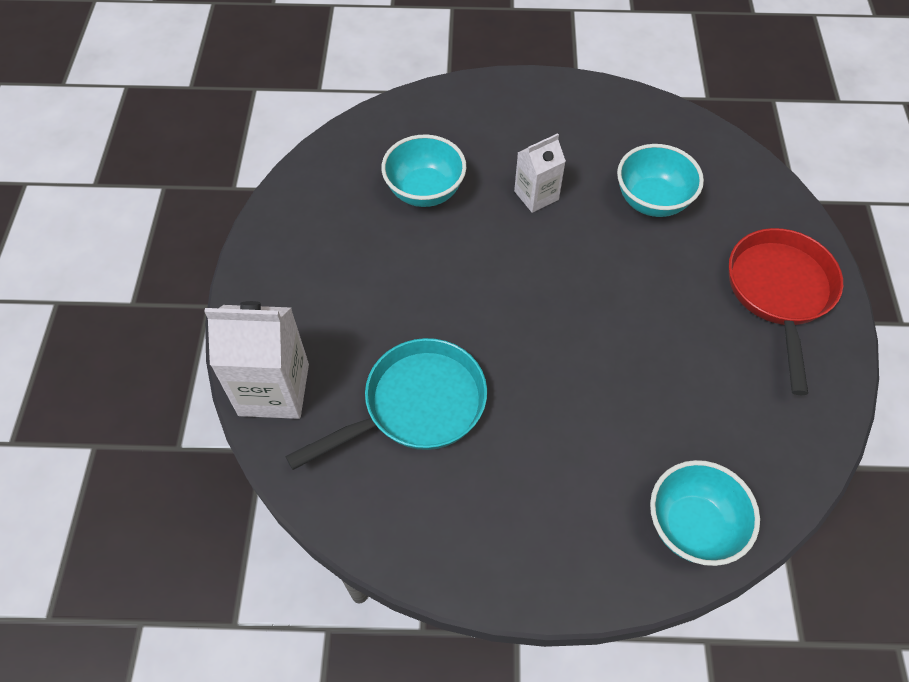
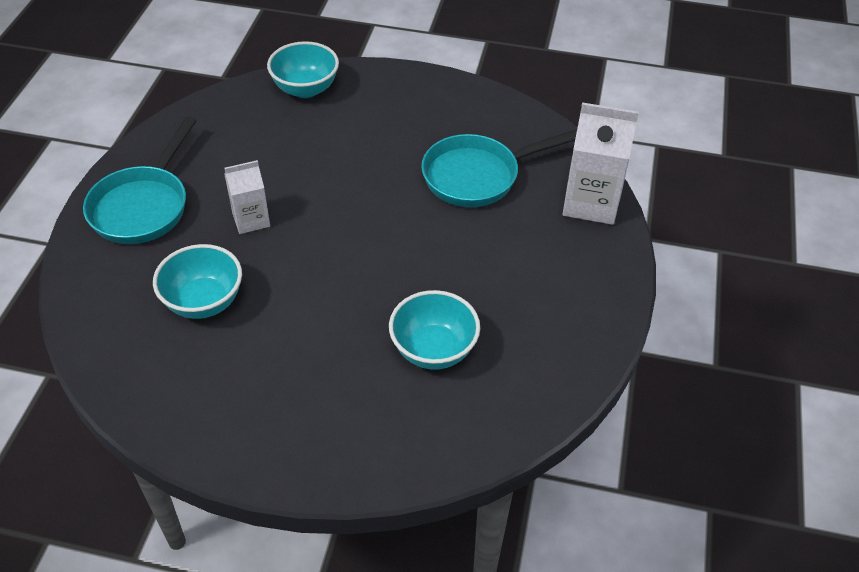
camera: 170 degrees left, 10 degrees down
(536, 195) = (318, 326): white carton -> white carton (251, 220)
(779, 293) = (143, 206): red pan -> turquoise pan

